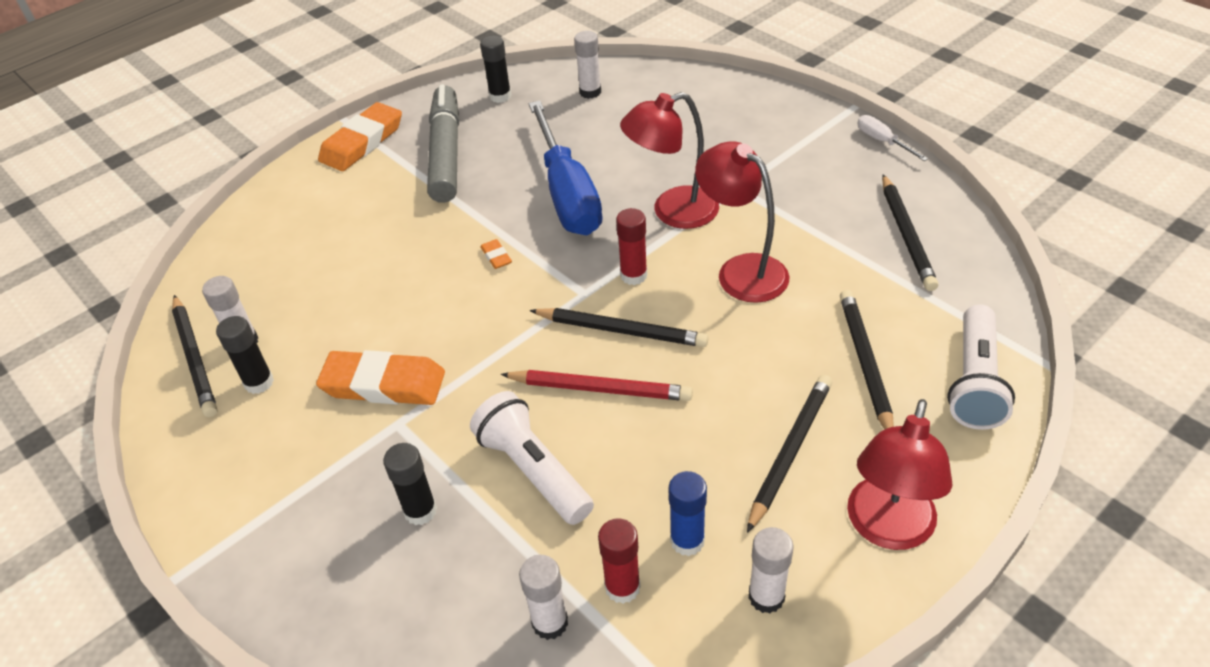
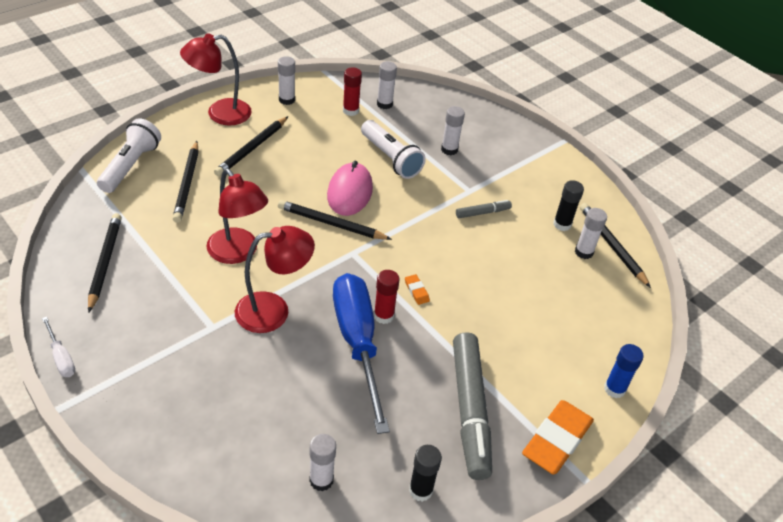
camera: 175 degrees right, 0 degrees up
(383, 384) = (482, 213): orange eraser -> grey marker
(420, 511) = (449, 149): black glue stick -> white glue stick
(600, 389) = (350, 192): red pencil -> pink mouse
(633, 275) = (316, 260): red glue stick -> red glue stick (383, 316)
(687, 541) = (317, 122): blue glue stick -> blue glue stick (614, 389)
(887, 529) = (220, 114): red lamp -> red lamp turned 135 degrees counterclockwise

